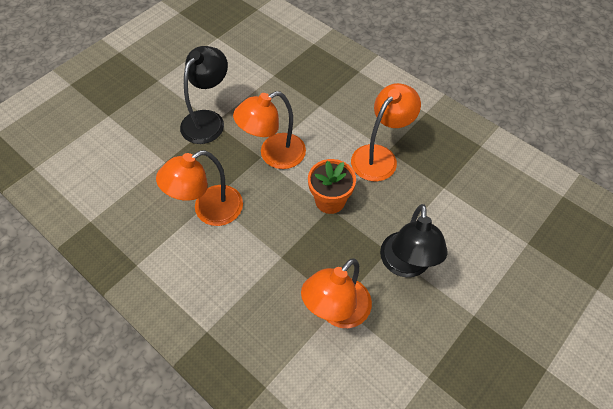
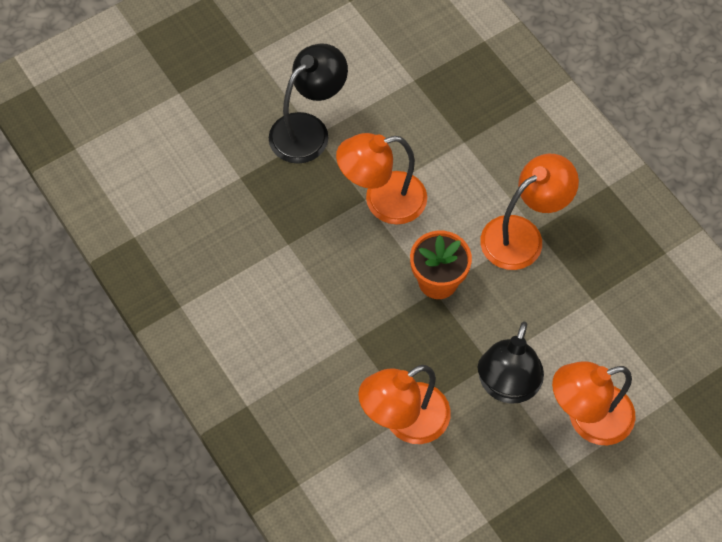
camera: 15 degrees right, 5 degrees up
(209, 211) = (282, 258): orange lamp -> orange lamp (587, 419)

